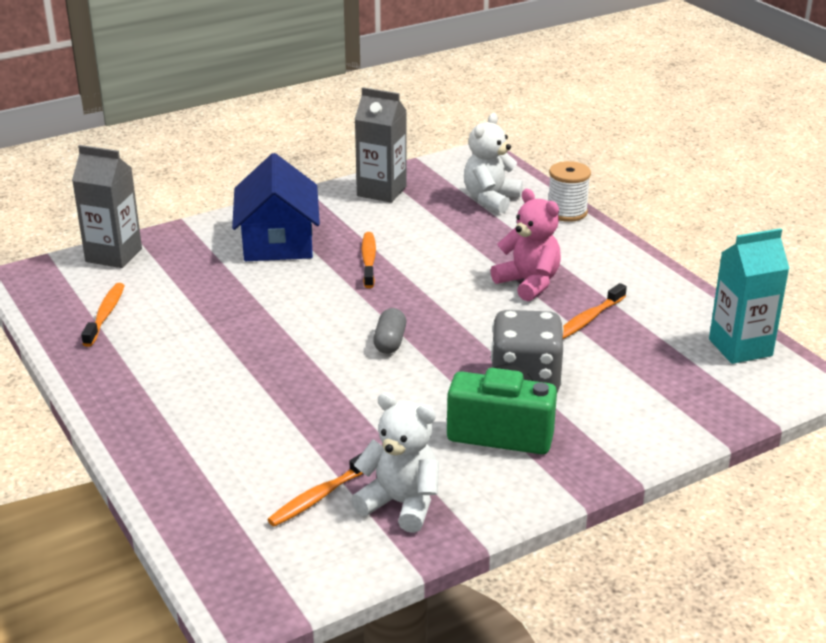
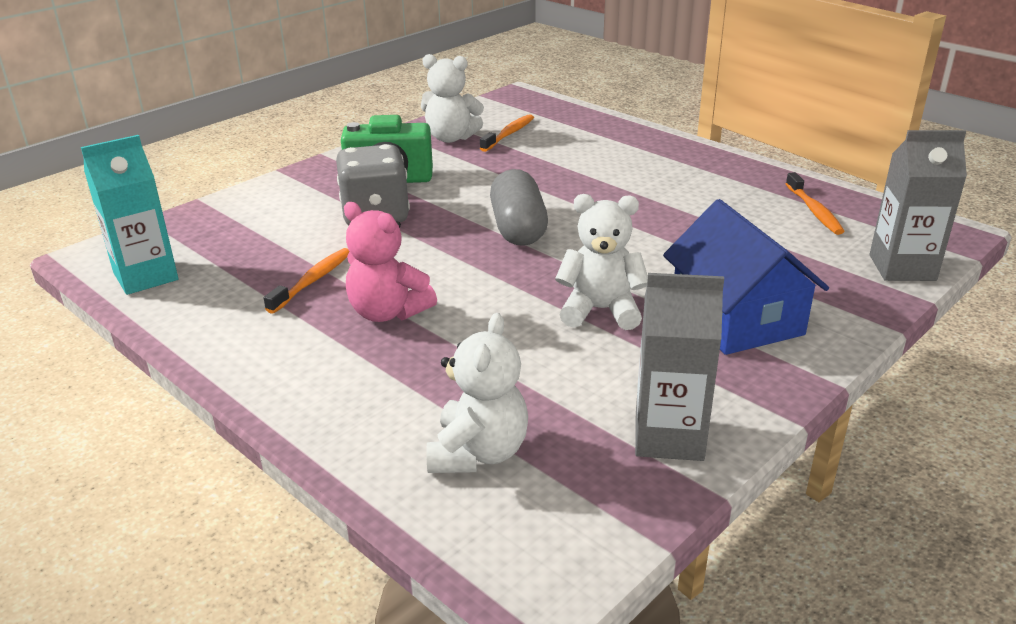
camera: 165 degrees right, 0 degrees up
(368, 260) = (600, 310): orange toothbrush -> white teddy bear
(390, 342) = (518, 228): grey capsule -> grey capsule, size x1.74
(567, 212) = (344, 447): white spool -> none

